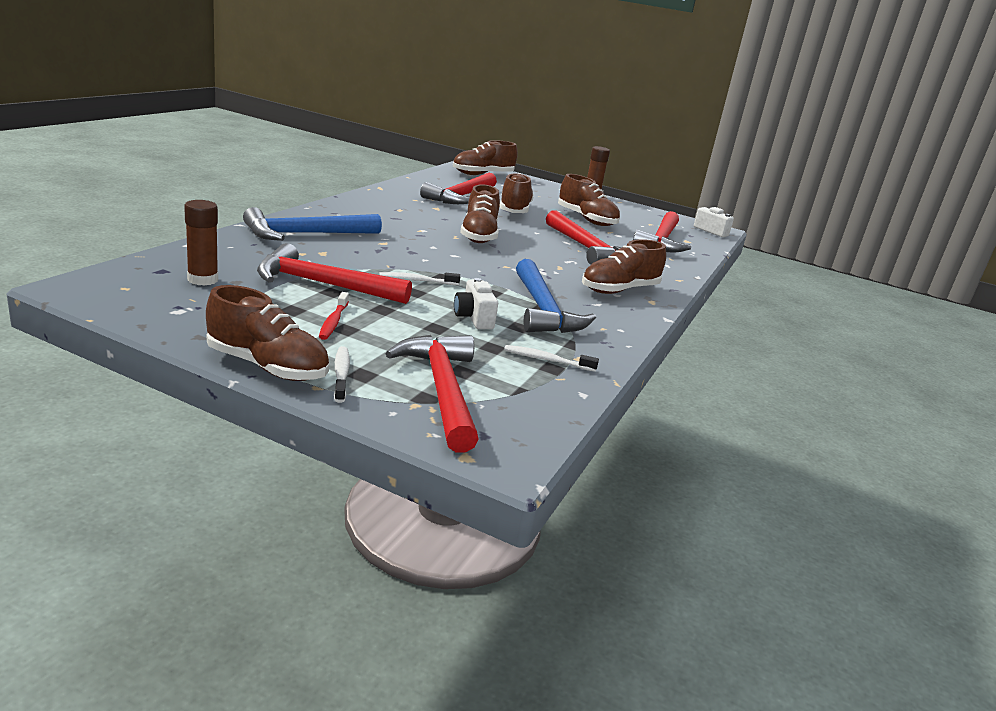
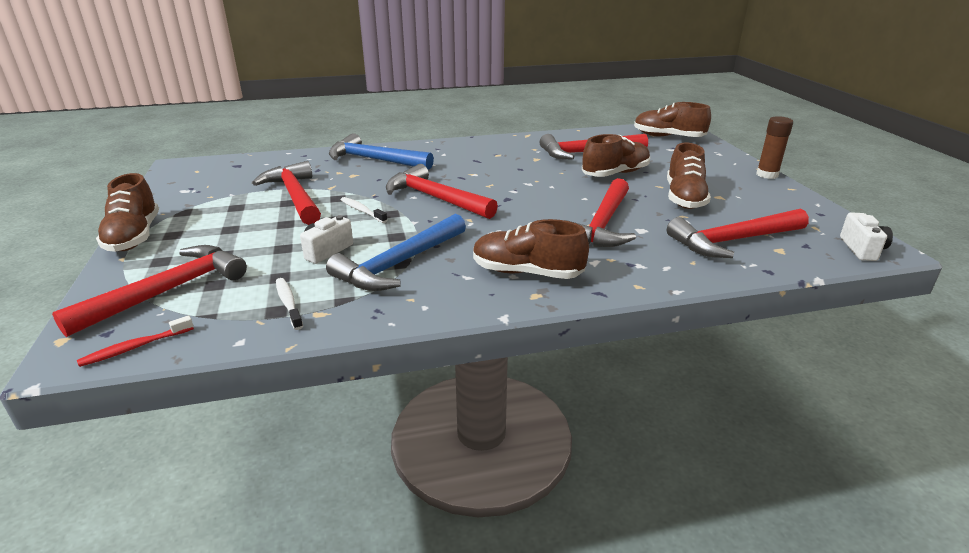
camera: 55 degrees right, 5 degrees up
(203, 280) = (241, 175): brown glue stick -> none
(333, 322) = (235, 222): red toothbrush -> red toothbrush (135, 347)
(341, 374) = (151, 256): white toothbrush -> none
(445, 256) = (435, 198): none -> red hammer
(479, 236) = (513, 188): brown shoe -> none

